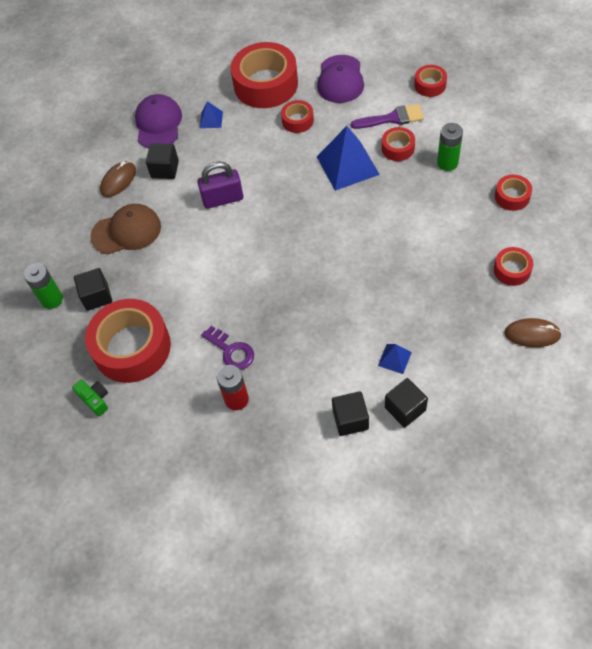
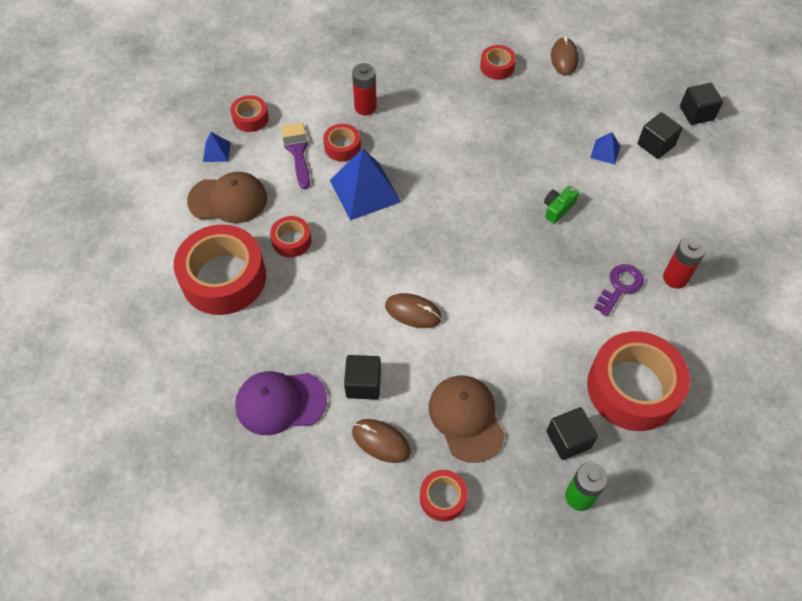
camera: 100 degrees left, 0 degrees up
(95, 399) = (706, 419): green camera -> green camera (558, 208)
(211, 119) = (279, 337): blue pyramid -> blue pyramid (216, 152)
(223, 199) = (413, 312): purple padlock -> brown mouse
(340, 79) = (228, 200): purple cap -> brown cap
(350, 420) = (675, 184): black cube -> black cube (696, 113)
(447, 163) = (365, 107): green battery -> red battery
(512, 196) = (410, 62): red tape -> red tape (443, 498)

